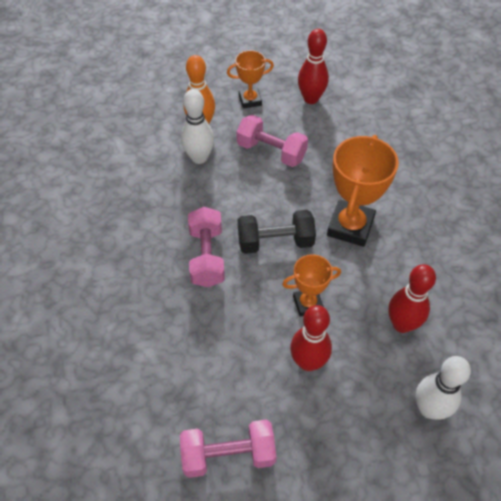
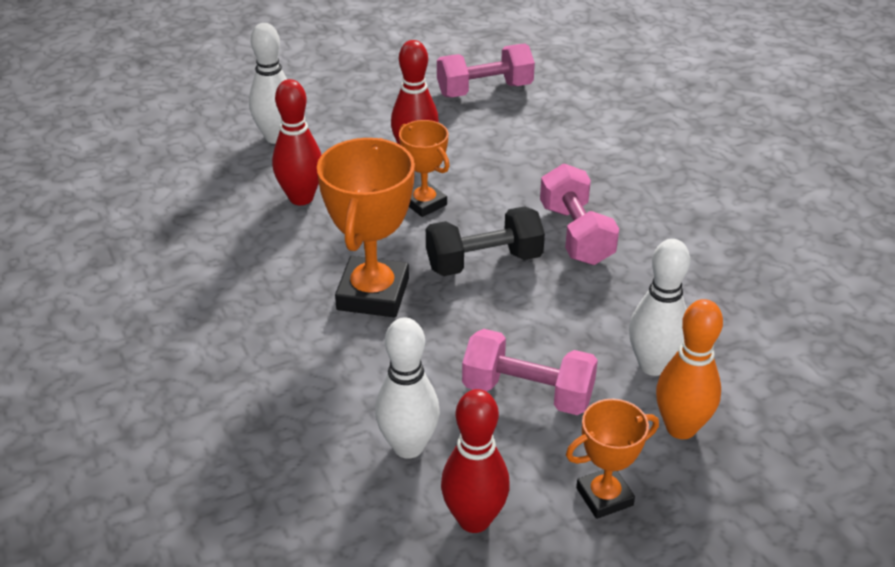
camera: 170 degrees right, 15 degrees down
(307, 303) = (424, 203): orange trophy -> orange trophy turned 75 degrees clockwise
(337, 133) = (408, 446): none -> white bowling pin

